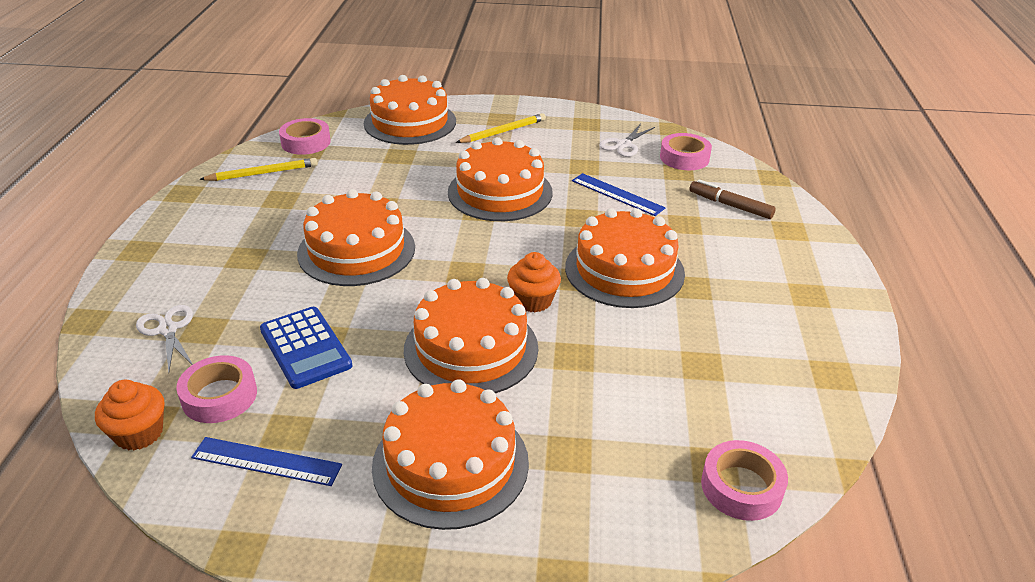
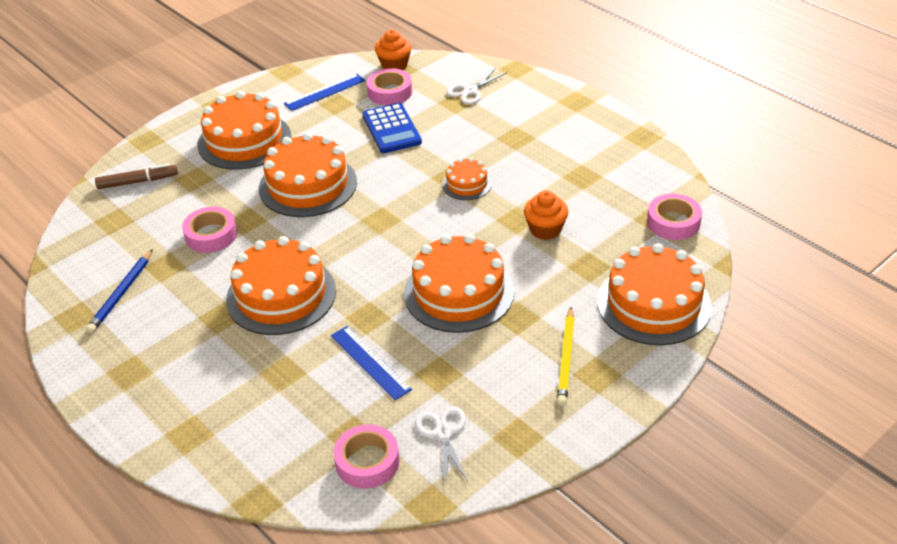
camera: 135 degrees right, 5 degrees up
(168, 330) = (470, 91): white scissors -> white scissors turned 120 degrees clockwise
(263, 173) = (636, 181): yellow pencil -> none
(305, 348) = (391, 129): blue calculator -> blue calculator turned 120 degrees counterclockwise
(356, 250) = (467, 184): orange cake -> orange cake, size x0.50
(533, 300) = (312, 232): orange cupcake -> orange cupcake (545, 229)
(617, 194) = (370, 362): blue ruler -> blue ruler turned 60 degrees clockwise
(730, 205) = (264, 425): brown marker -> brown marker (138, 182)
(741, 487) = (92, 220): pink tape -> pink tape (211, 235)
(768, 366) = (121, 293): none -> blue pencil

